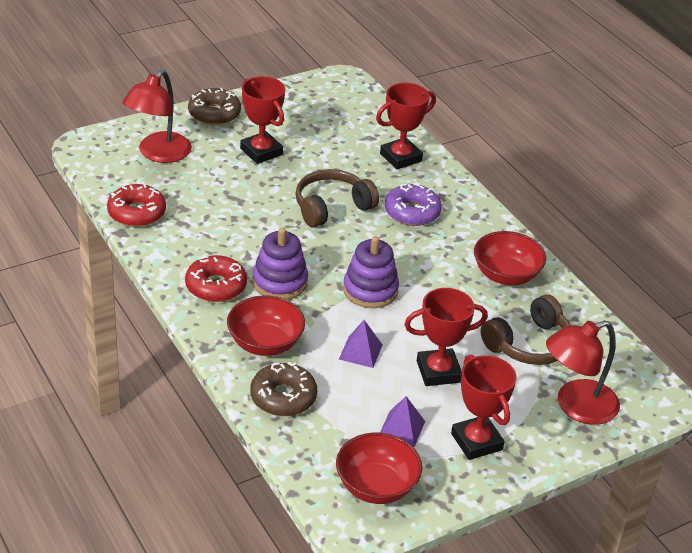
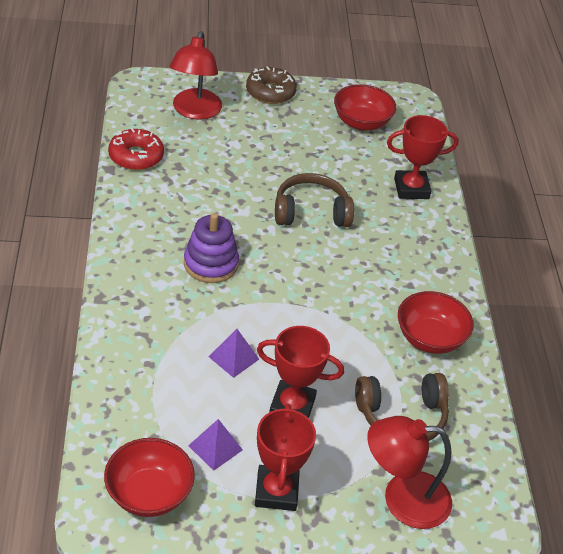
camera: 25 degrees right, 5 degrees up
(158, 154) = (194, 111): red lamp -> red lamp turned 45 degrees counterclockwise
(216, 286) = (152, 246): red donut -> none
(261, 152) = (286, 139): red trophy -> none
(265, 343) = (154, 315): red bowl -> red bowl (361, 122)
(283, 397) = (131, 372): brown donut -> none
(370, 290) = (287, 303): purple stacking toy -> none
(412, 212) = (383, 244): purple donut -> none

